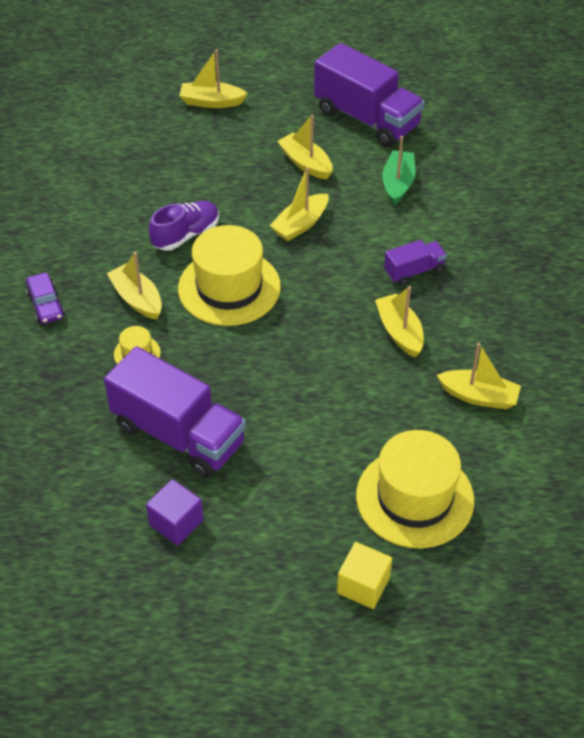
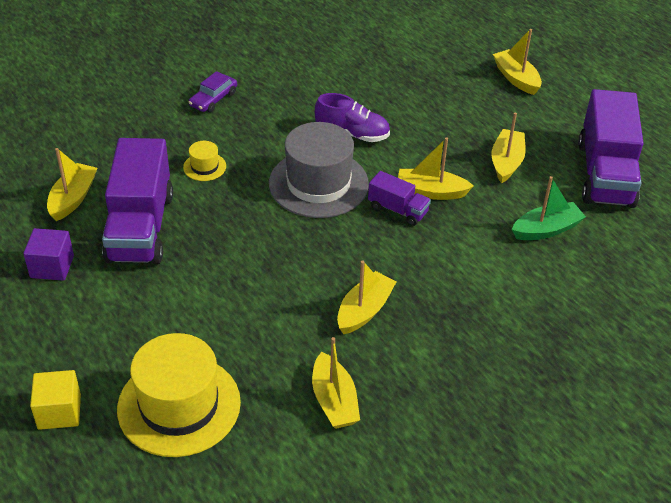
camera: 55 degrees right, 5 degrees down
(137, 299) = (260, 141): yellow boat -> yellow boat (73, 198)
(229, 287) = (318, 183): yellow hat -> grey hat
(414, 271) = (447, 288): purple truck -> purple truck (398, 210)

